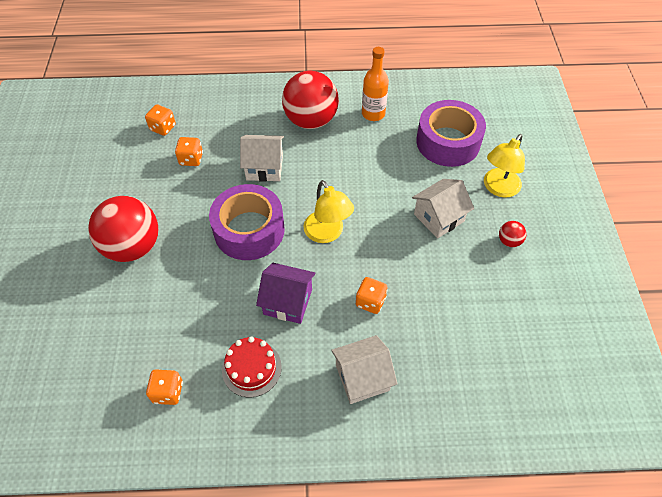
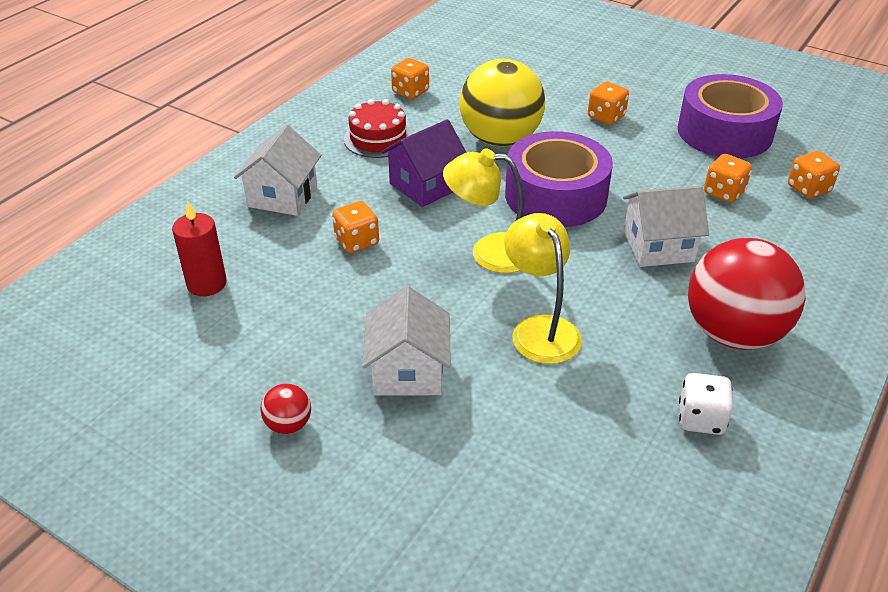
camera: 125 degrees right, 15 degrees down
(133, 247) = (606, 117): red ball -> orange dice
(202, 291) = (500, 139): none -> yellow ball
(264, 167) = (658, 246): white house -> white house turned 45 degrees clockwise
(373, 114) = (701, 419): orange bottle -> white dice
(448, 142) = (551, 484): purple tape -> purple tape (724, 132)
(469, 351) = (207, 284): none -> red candle
(498, 188) = (390, 484): yellow lamp -> yellow lamp (540, 329)

